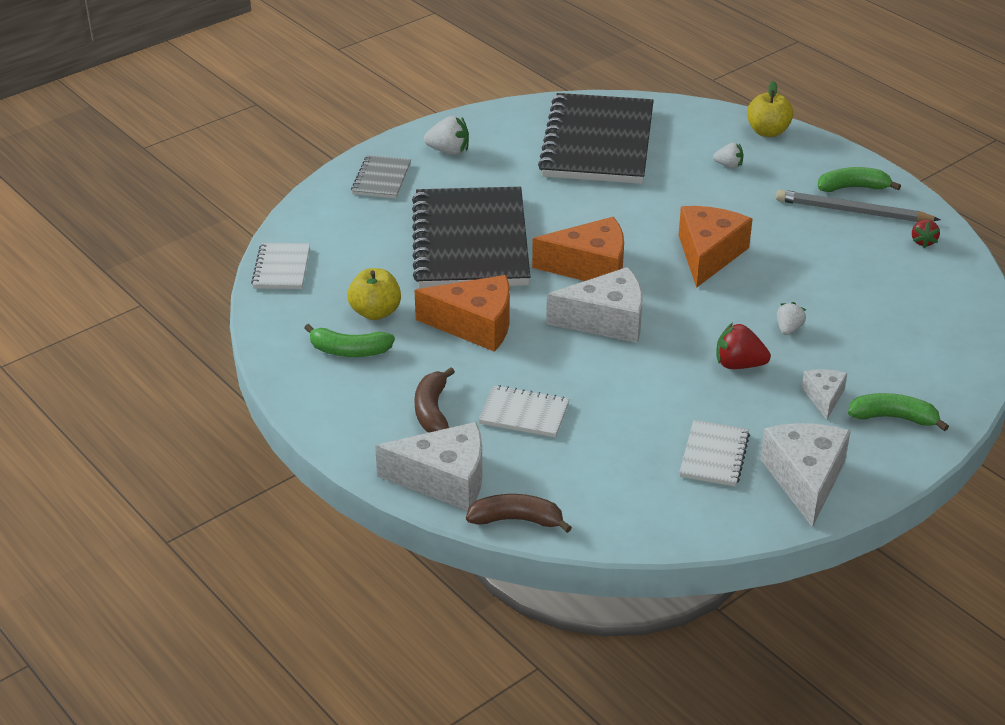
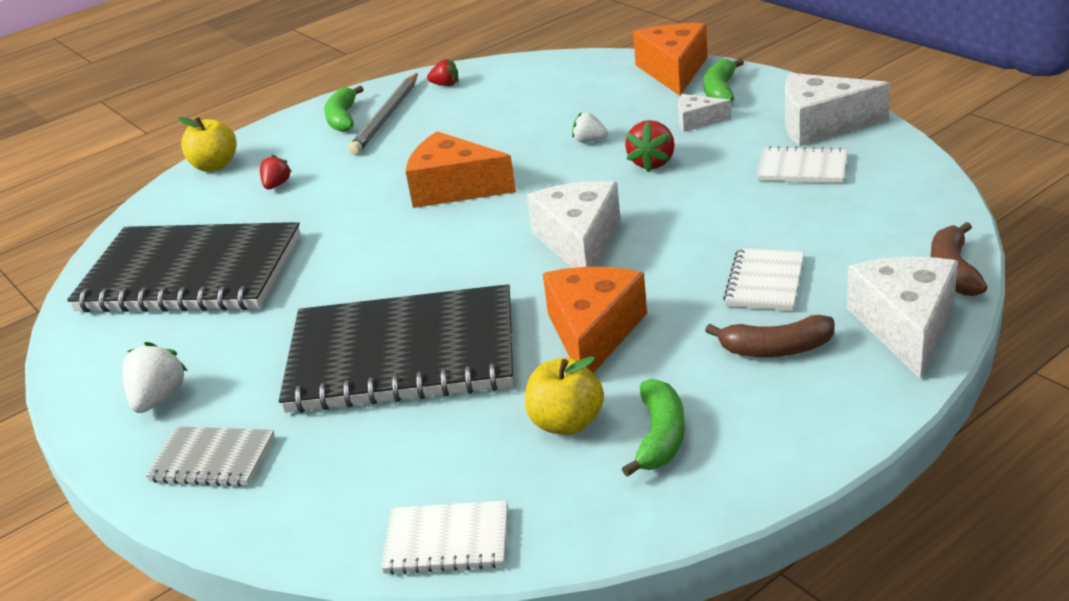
camera: 85 degrees left, 5 degrees down
(590, 267) = (470, 260): orange cheese -> orange cheese (673, 71)
(728, 165) = (276, 185): white strawberry -> red strawberry

